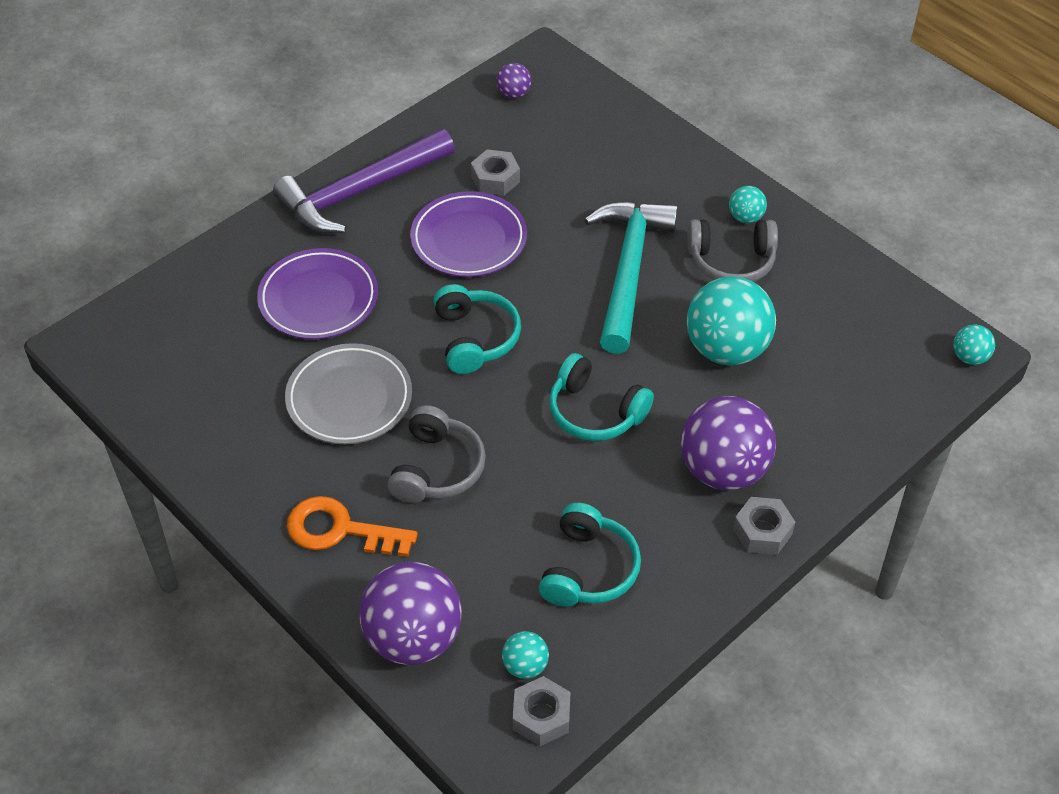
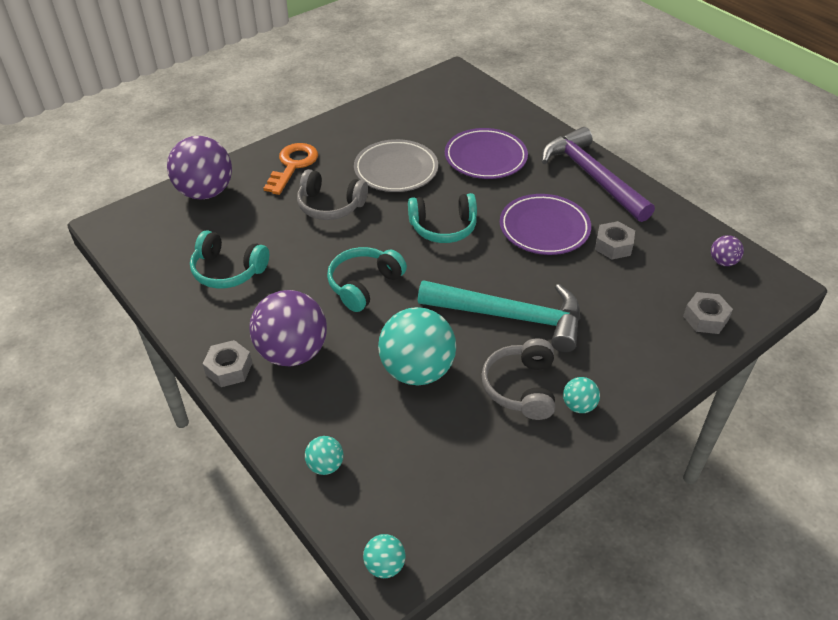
camera: 95 degrees right, 5 degrees down
(525, 666) = (167, 237): turquoise ball -> turquoise ball (325, 465)
(541, 716) = (129, 242): grey nut -> grey nut (705, 318)

